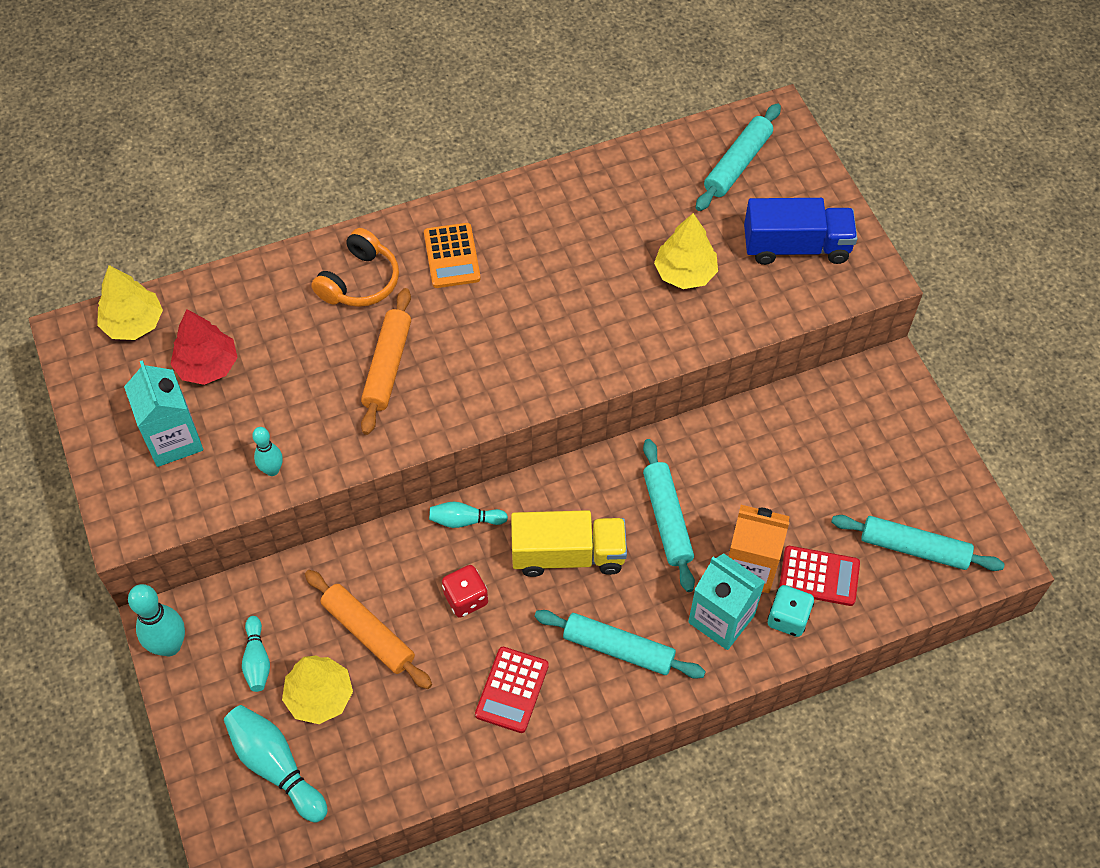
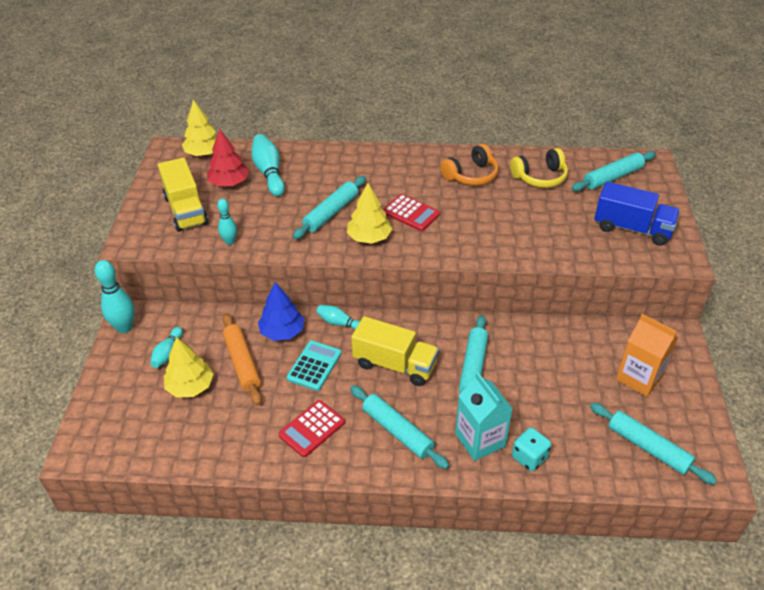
camera: 25 degrees right, 15 degrees down
(173, 439) = (186, 210): turquoise carton -> yellow truck
(276, 766) = (138, 415): turquoise bowling pin -> turquoise bowling pin (269, 173)
(360, 281) = (341, 169): orange headphones -> orange headphones (471, 175)
(387, 366) = (331, 213): orange rolling pin -> turquoise rolling pin
(394, 564) = (282, 332): none -> blue tree
(452, 256) = (403, 173): orange calculator -> none
(466, 598) = (314, 366): red dice -> turquoise calculator
(642, 198) = (540, 177): none -> yellow headphones
(685, 273) = (548, 221): yellow tree -> yellow tree (369, 237)
(750, 567) = (517, 416): orange carton -> orange carton (639, 378)
(819, 576) = (565, 439): red calculator -> red calculator (411, 213)

